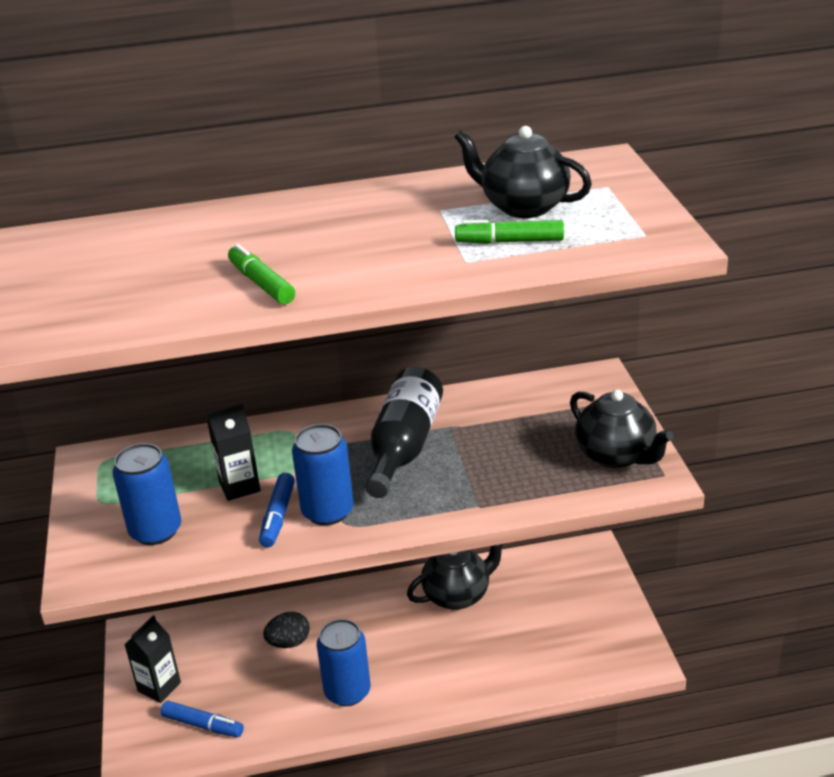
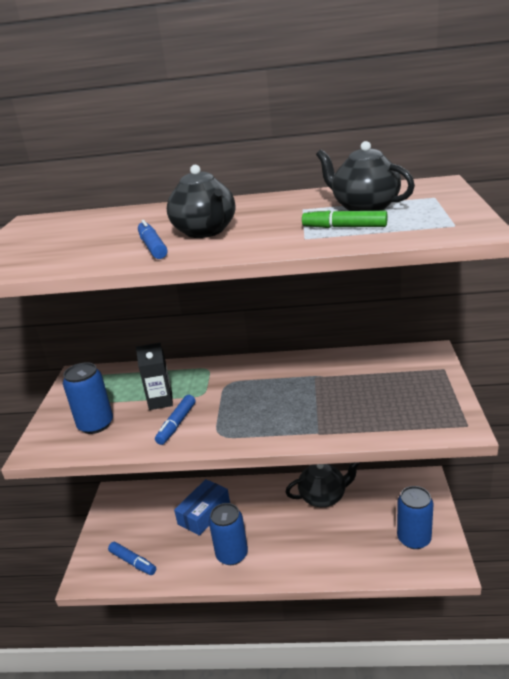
camera: 15 degrees right, 5 degrees down
(159, 687) = (115, 531): black carton -> none
(261, 284) = (152, 247): green marker -> blue marker
(289, 642) = (204, 513): black egg -> blue box
(327, 511) = (211, 424): blue can -> blue can (414, 538)
(404, 447) = (278, 386): black bottle -> none
(616, 456) = (432, 407): black teapot -> black teapot (205, 232)

